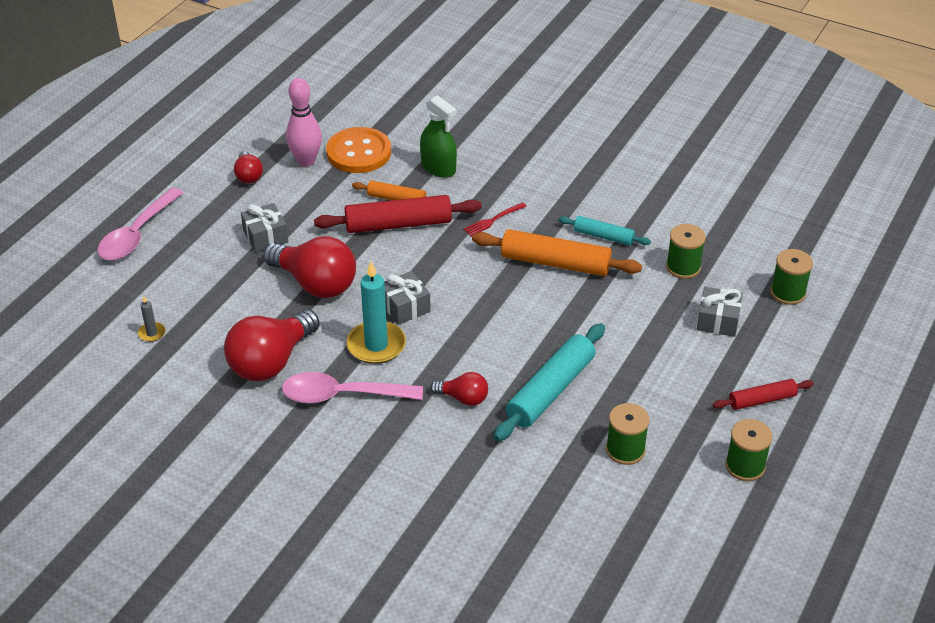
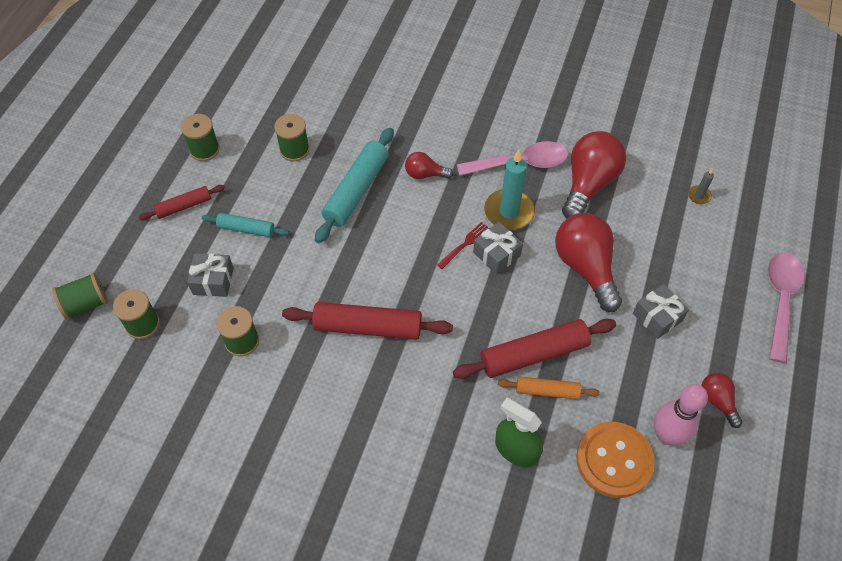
camera: 170 degrees right, 15 degrees up
(315, 283) = (585, 267): red light bulb -> red light bulb turned 45 degrees clockwise
(493, 220) = (439, 375): red fork -> red fork (465, 244)
(555, 263) = (368, 327): orange rolling pin -> red rolling pin
(603, 236) = (322, 371): turquoise rolling pin -> turquoise rolling pin (246, 229)
(853, 317) = (86, 304): none -> green spool

